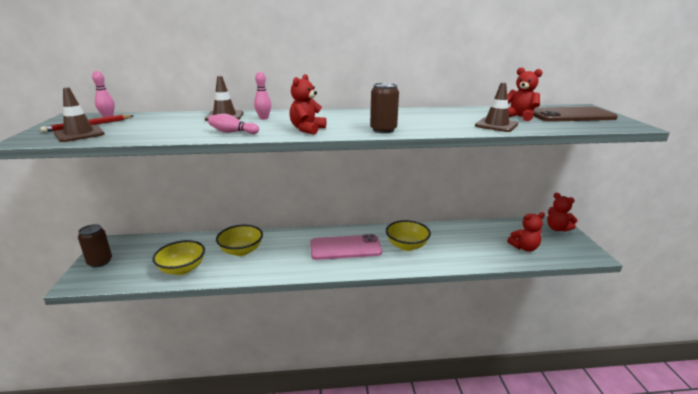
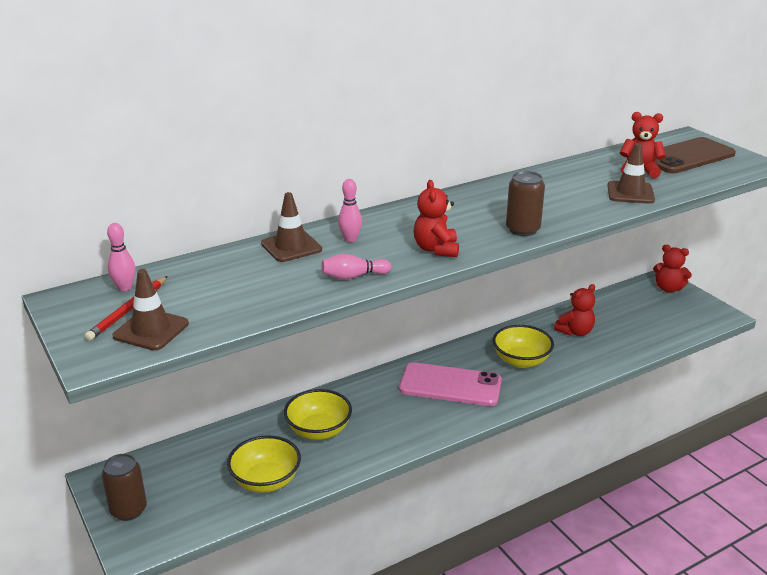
camera: 25 degrees left, 5 degrees up
(345, 248) = (450, 385): pink phone -> pink phone turned 45 degrees clockwise
(524, 248) = (650, 325): red teddy bear -> red teddy bear (575, 332)

